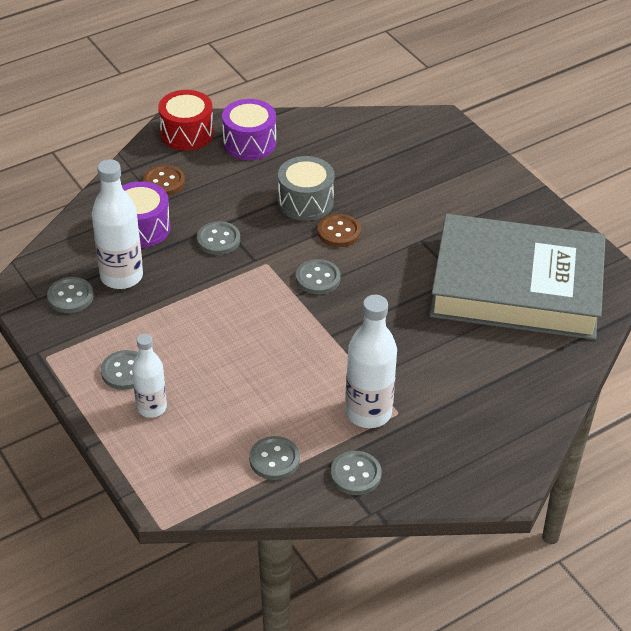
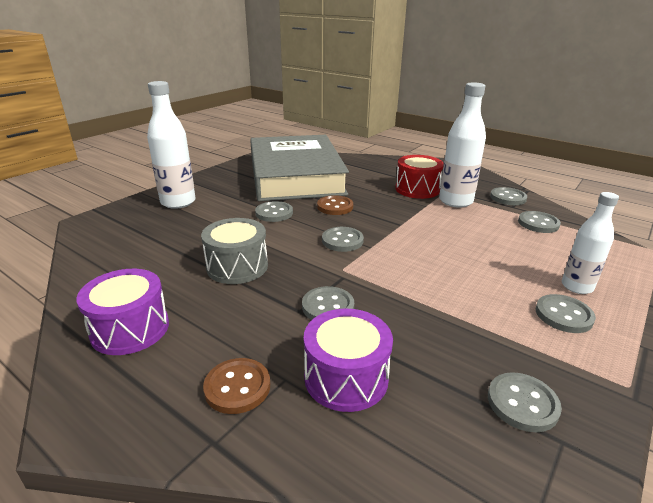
camera: 110 degrees left, 15 degrees down
(121, 276) = (445, 365): white bottle -> white bottle (178, 202)
(187, 133) = (106, 399): red drum -> red drum (417, 189)
(339, 232) = (274, 242): brown button -> brown button (335, 207)
(405, 244) = (274, 213): none -> grey button

